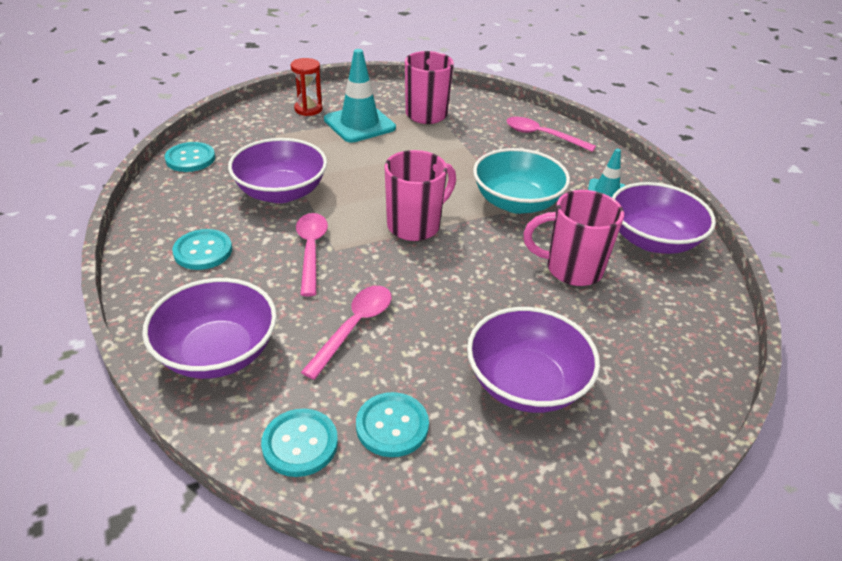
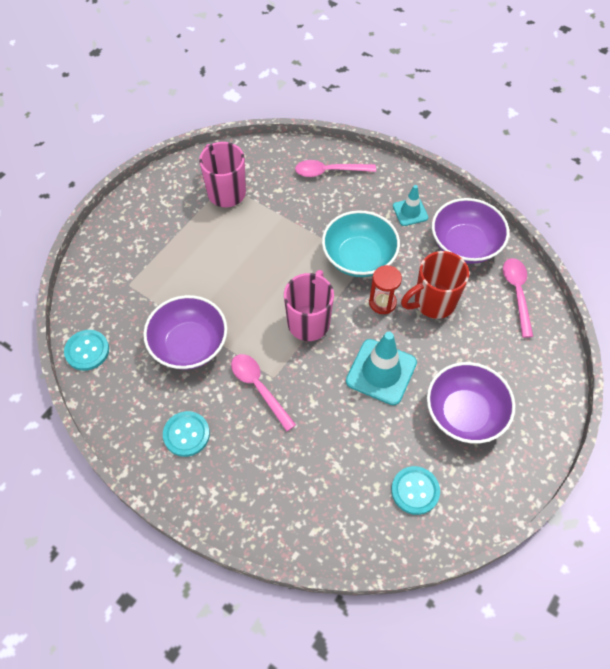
camera: 30 degrees left, 20 degrees up
(218, 352) = (274, 507): purple bowl -> none
(300, 444) = (376, 535): turquoise button -> none
(308, 109) = (128, 239): red hourglass -> red hourglass (382, 302)
(354, 327) = (339, 434): pink spoon -> pink spoon (517, 293)
(359, 124) = (184, 234): turquoise traffic cone -> turquoise traffic cone (381, 372)
(571, 269) = (433, 302): pink mug -> red mug

